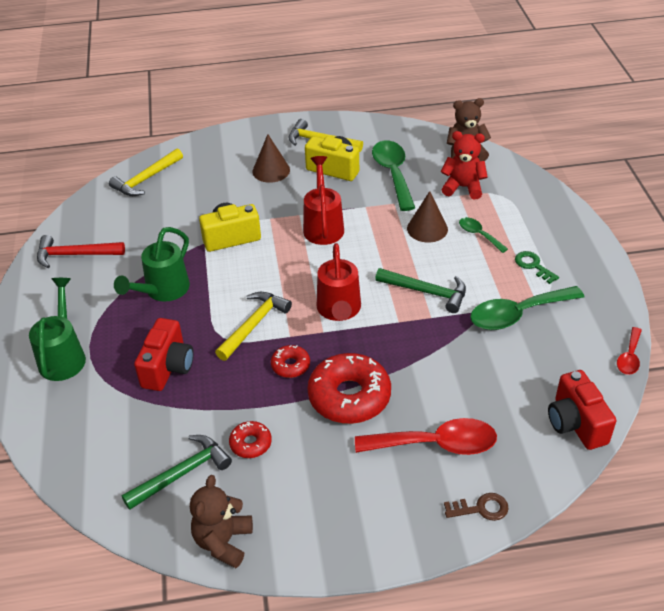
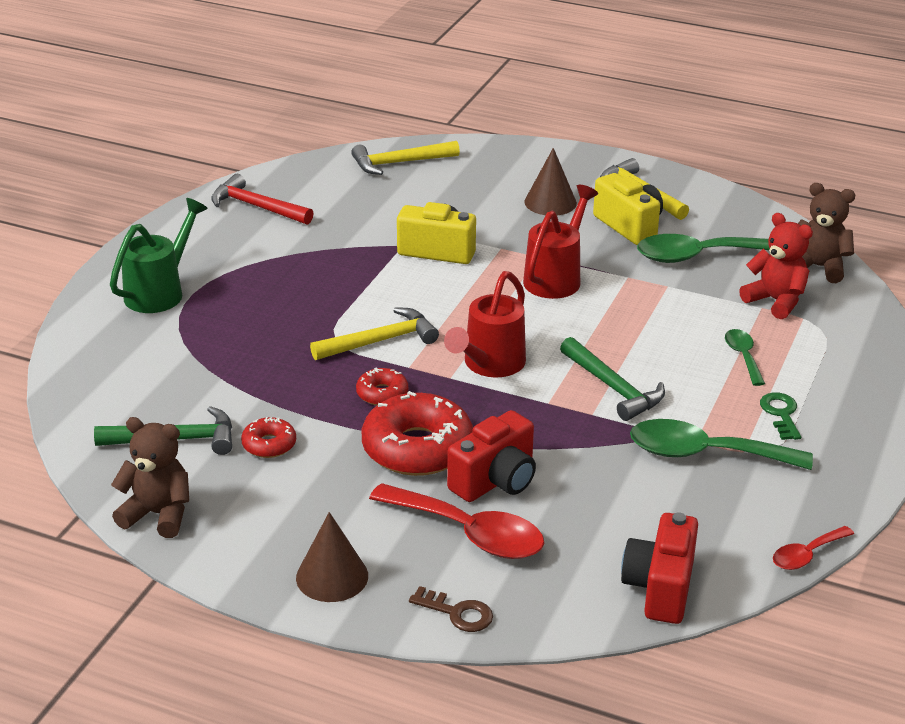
camera: 30 degrees right, 10 degrees down
(163, 290) = (315, 273): green watering can -> none
(168, 367) = (252, 343): red camera -> red camera (495, 481)
(223, 541) = (158, 514): brown teddy bear -> brown teddy bear turned 60 degrees clockwise
(393, 174) = (698, 256): green spoon -> green spoon turned 120 degrees counterclockwise
(427, 228) = (682, 326): brown cone -> brown cone (332, 576)

